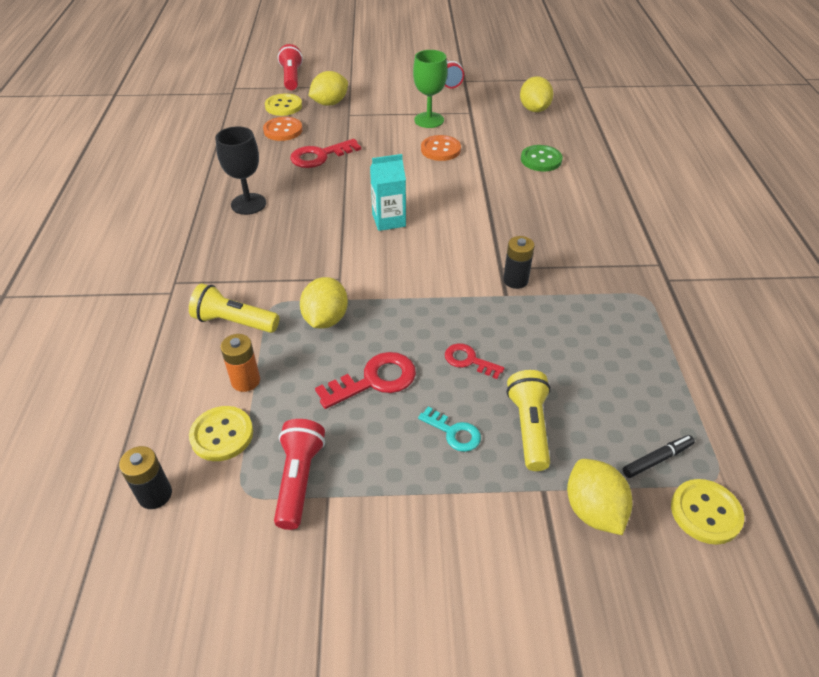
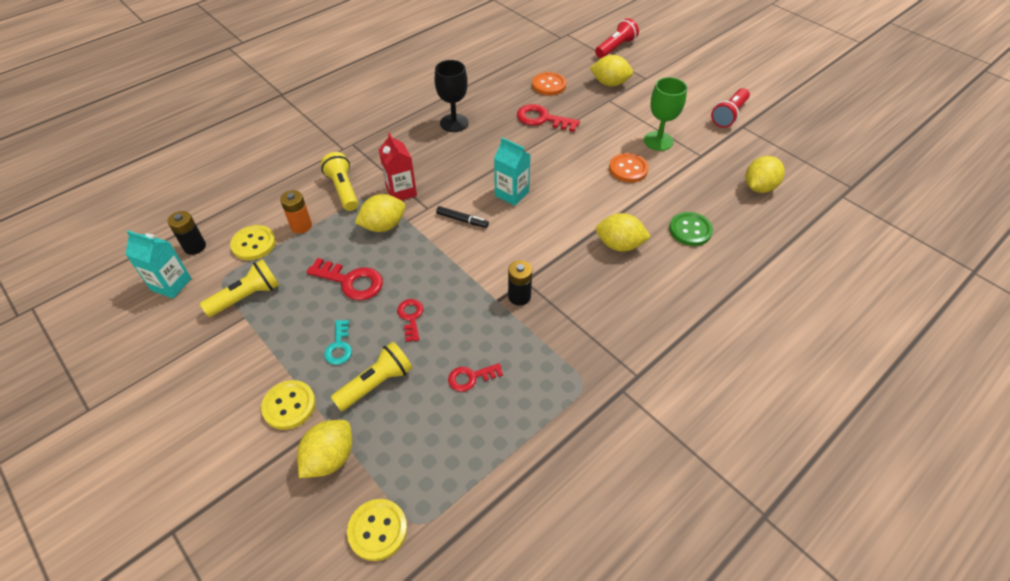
camera: 50 degrees right, 5 degrees up
(191, 548) = (171, 284): none -> turquoise carton
(283, 106) = (576, 67): yellow button -> yellow button (289, 406)
(294, 283) = (401, 191): none -> red carton
(299, 479) = (247, 297): red flashlight -> yellow flashlight
(518, 199) = (619, 245): none -> yellow lemon
(579, 358) = (470, 377): none -> red key
(657, 459) = (406, 475): black marker -> black marker (462, 220)

